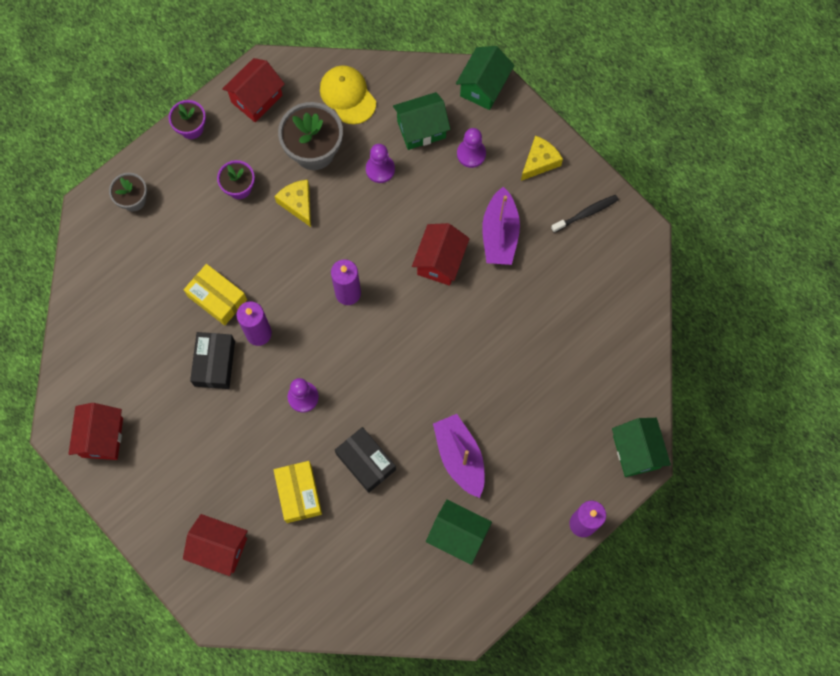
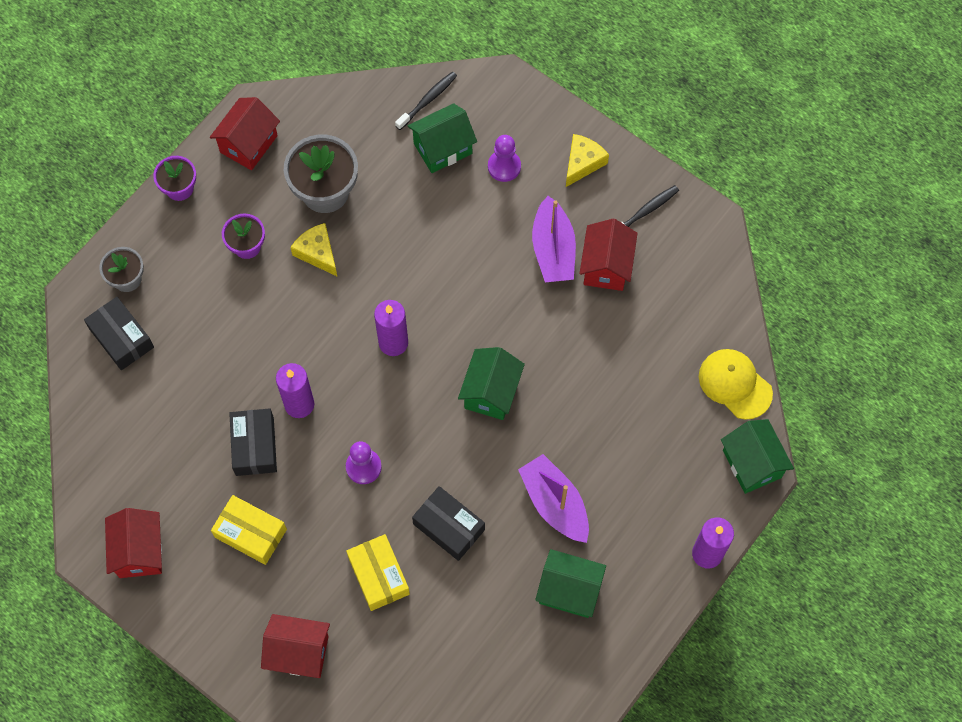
camera: 10 degrees left, 5 degrees down
(120, 250) = (121, 338): none -> black box
(217, 298) = (244, 372): yellow box -> yellow box (250, 533)
(347, 95) = (352, 124): yellow cap -> yellow cap (735, 384)
(380, 169) = (404, 200): purple pawn -> none
(416, 85) = (427, 100): none -> black toothbrush
(440, 261) = (491, 290): red house -> red house (606, 266)
(483, 87) = (504, 91): green house -> green house (491, 392)

